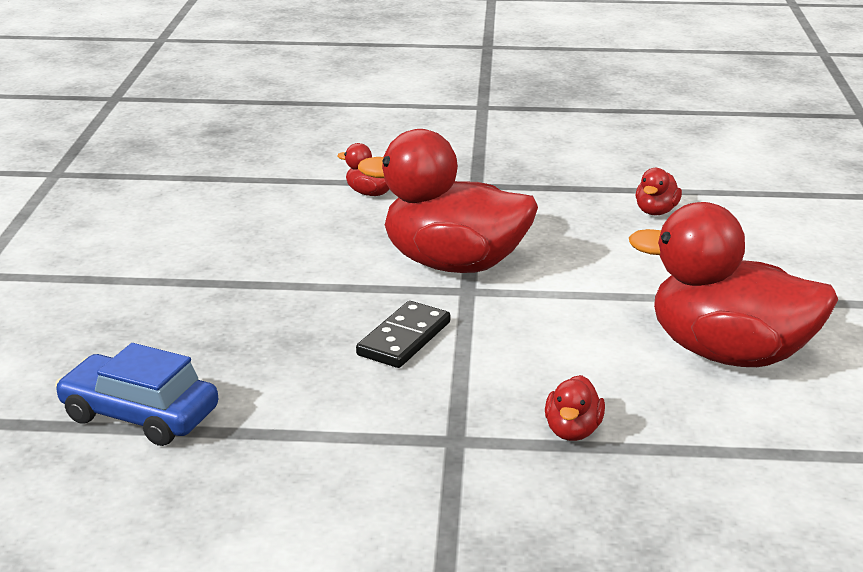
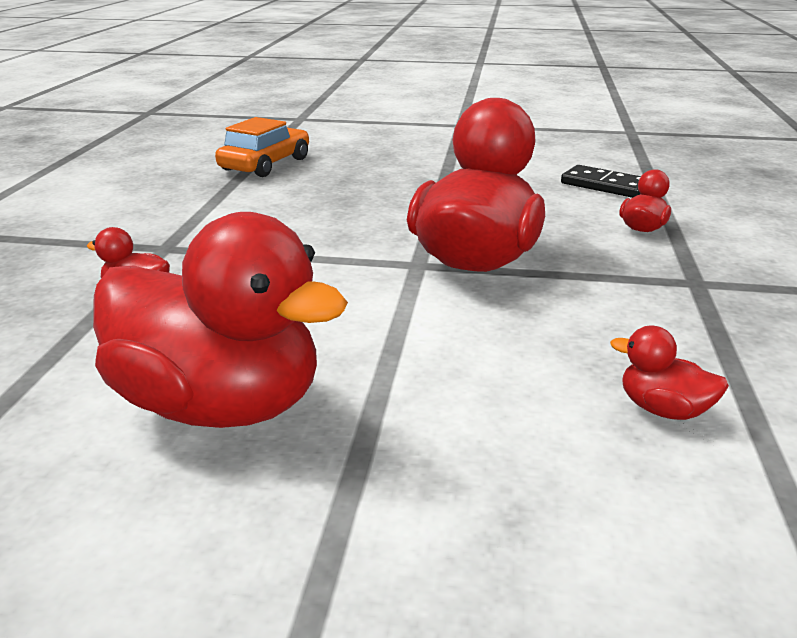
camera: 95 degrees right, 0 degrees up
(139, 415) = (265, 164): blue car -> orange car
(404, 339) = (331, 235): black domino -> black domino (605, 186)
(729, 353) = (220, 405): red duck -> red duck turned 90 degrees clockwise

